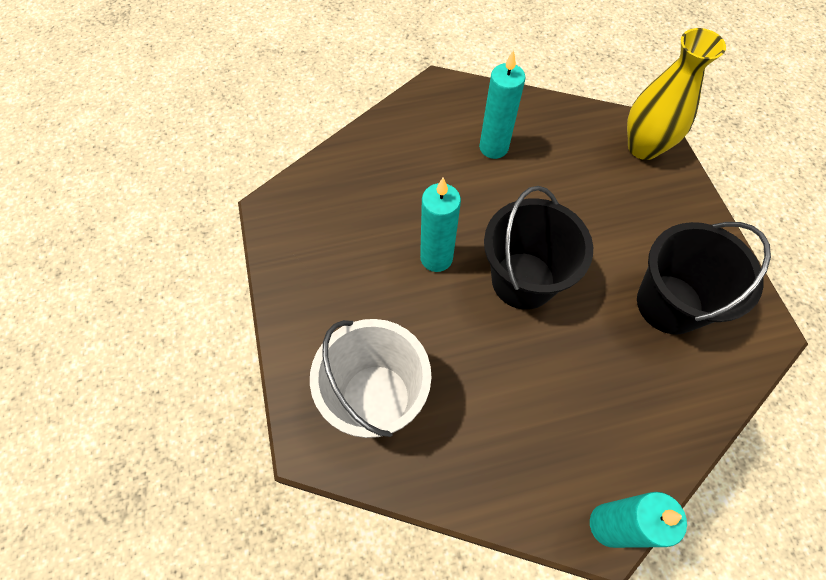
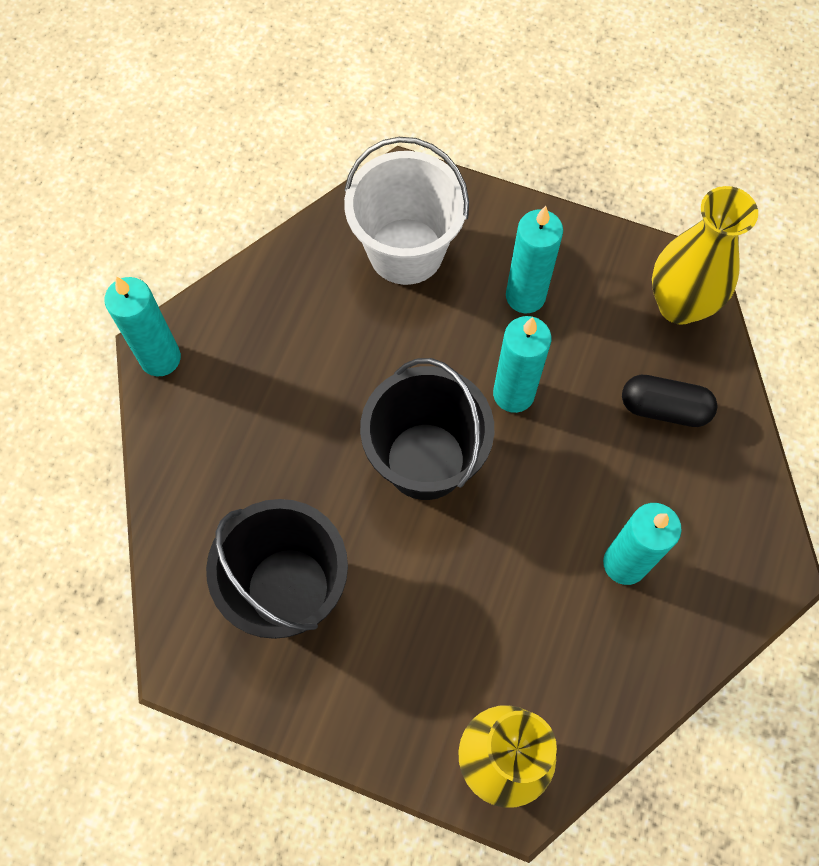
camera: 125 degrees right, 5 degrees up
(300, 202) = (679, 305): none -> yellow vase
(357, 293) = (525, 296): none -> turquoise candle
(382, 175) = (664, 408): none -> black capsule

